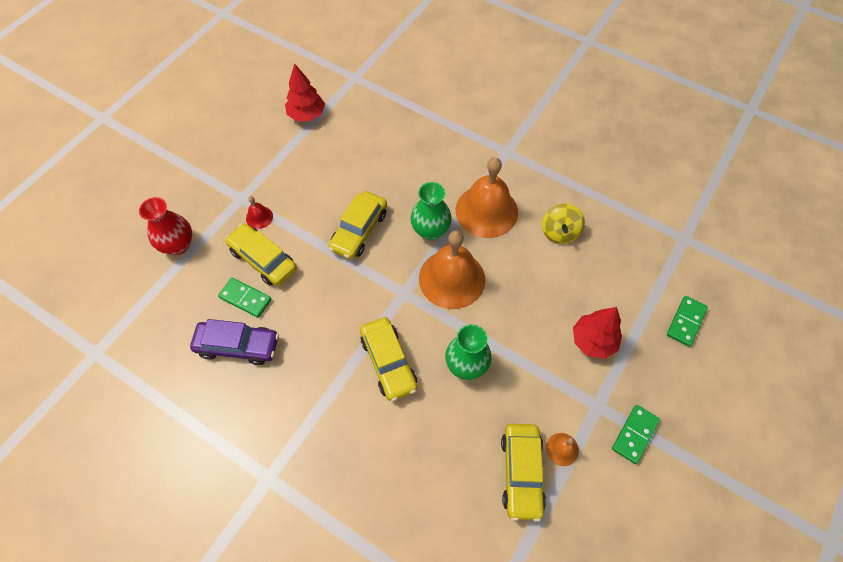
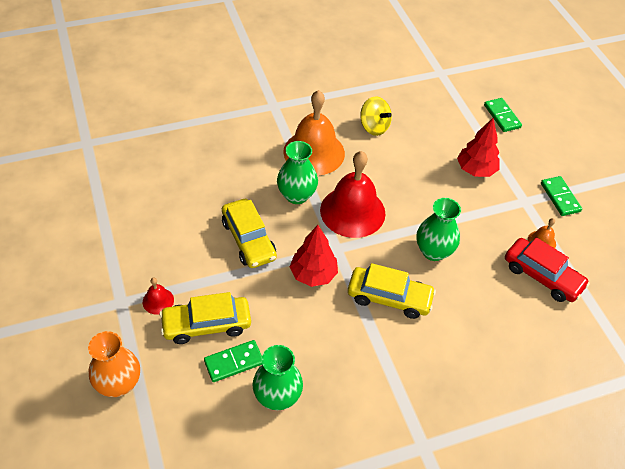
camera: 55 degrees left, 10 degrees down
(178, 245) = (119, 384): red vase -> orange vase
(238, 346) = (277, 396): purple car -> green vase
(306, 115) = (86, 199): red tree -> red tree (313, 274)
(452, 278) = (352, 211): orange bell -> red bell
(521, 473) = (542, 276): yellow car -> red car

